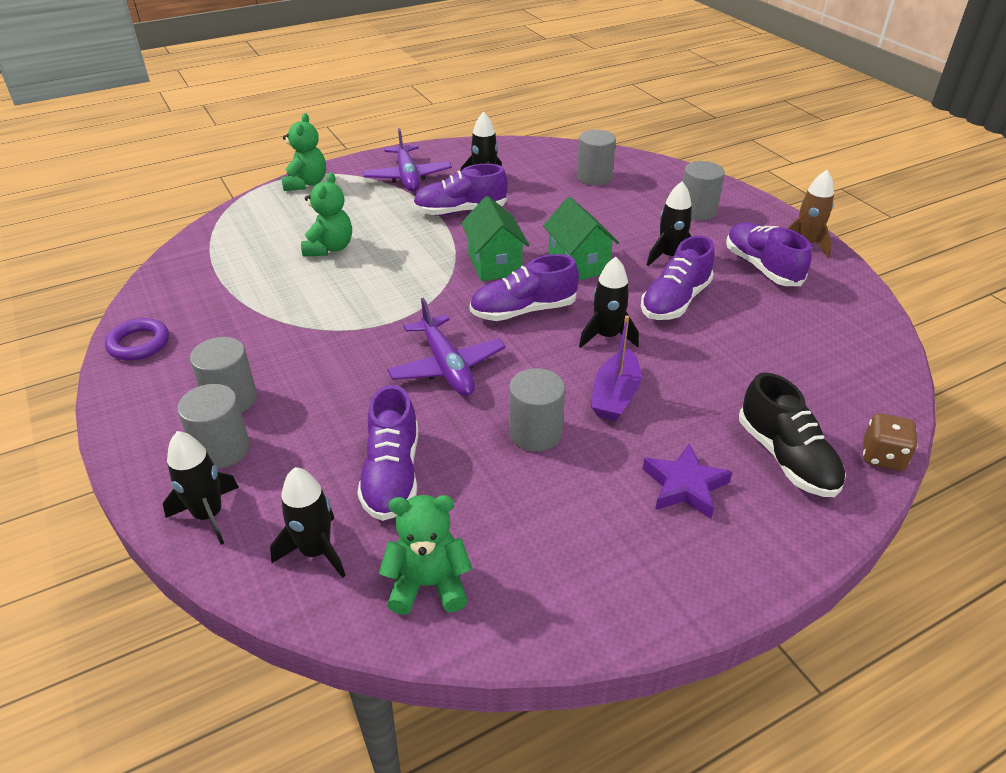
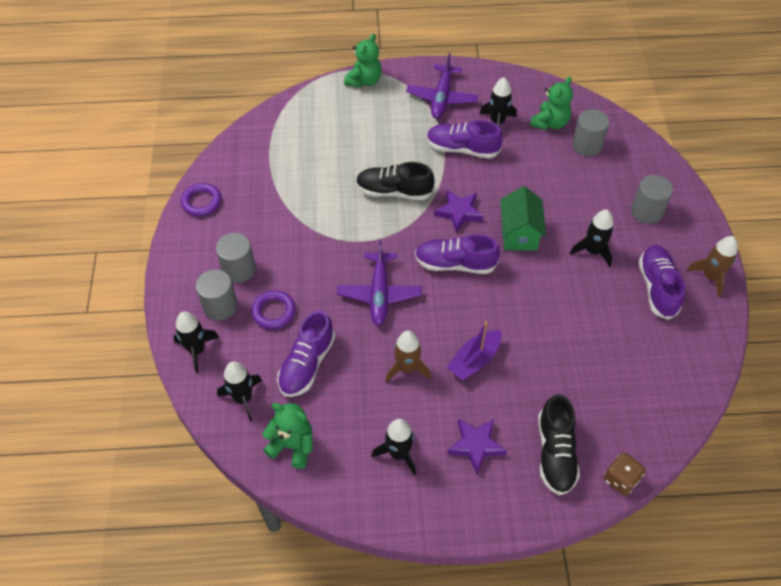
camera: 25 degrees right, 15 degrees up
(309, 430) = (274, 312): none -> purple ring
(329, 248) = (352, 156): green teddy bear -> green teddy bear (550, 123)
(403, 266) = (394, 191): none -> black shoe
(494, 264) = (459, 212): green house -> purple star
(535, 433) = (407, 368): grey cylinder -> brown rocket
(607, 336) = (499, 308): black rocket -> black rocket (398, 453)
(675, 301) = (568, 295): purple shoe -> none

